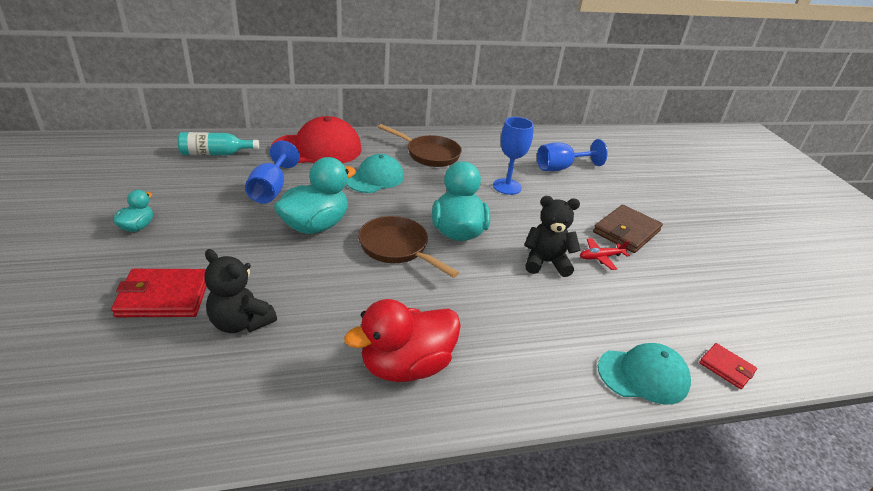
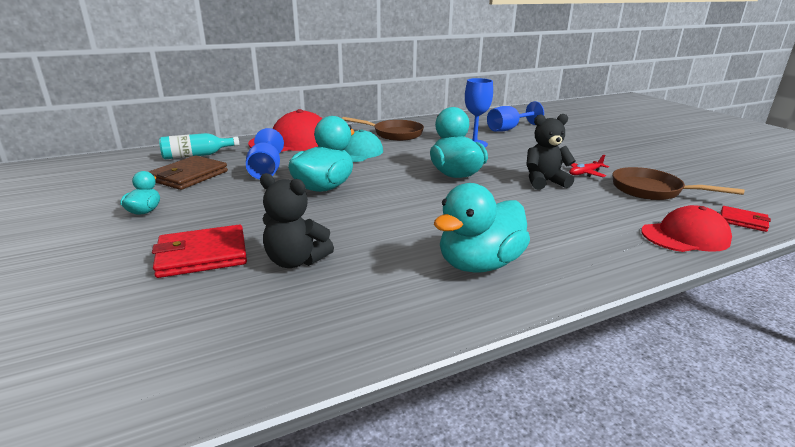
camera: 10 degrees left, 10 degrees down
(397, 248) = (410, 191): brown pan -> brown pan (651, 190)
(406, 366) = (479, 264): red duck -> turquoise duck
(626, 231) = (591, 156): brown wallet -> brown wallet (189, 176)
(643, 375) = (685, 236): turquoise cap -> red cap

